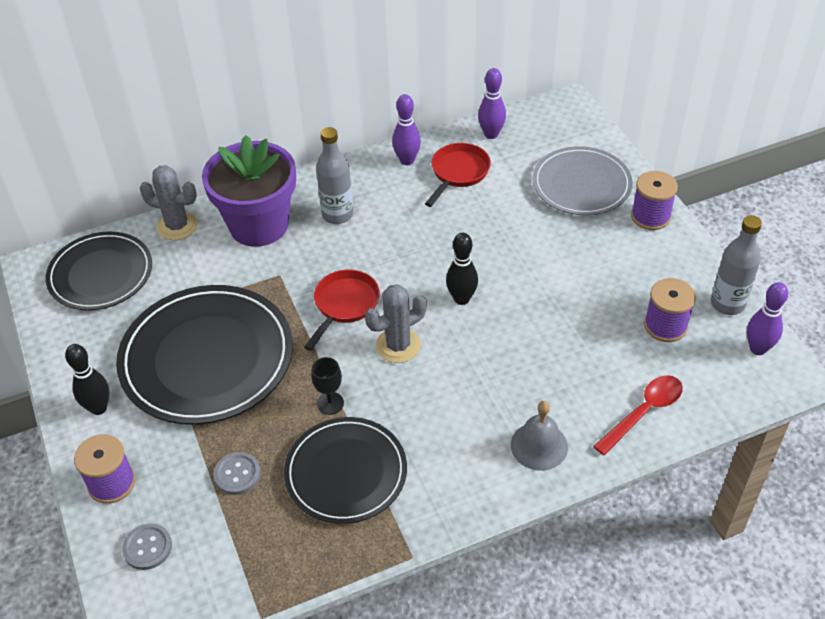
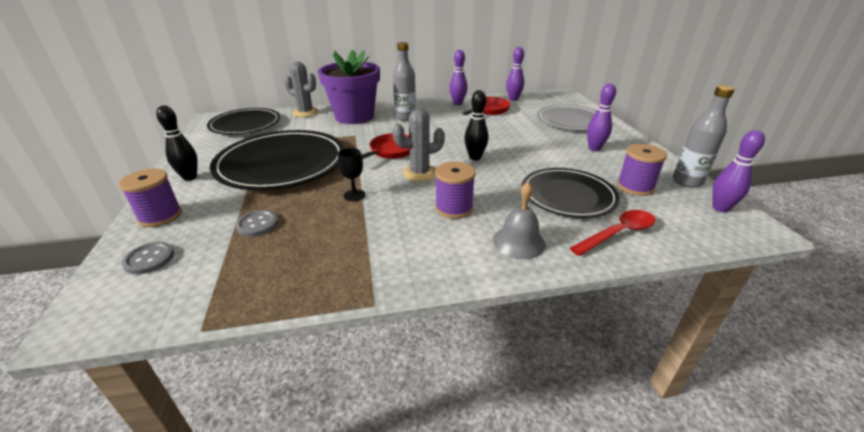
camera: 10 degrees right, 15 degrees down
(346, 472) = (344, 235): black plate -> black plate (568, 195)
(616, 251) = (594, 148): none -> purple bowling pin
(650, 216) = (620, 137): purple spool -> purple spool (454, 208)

